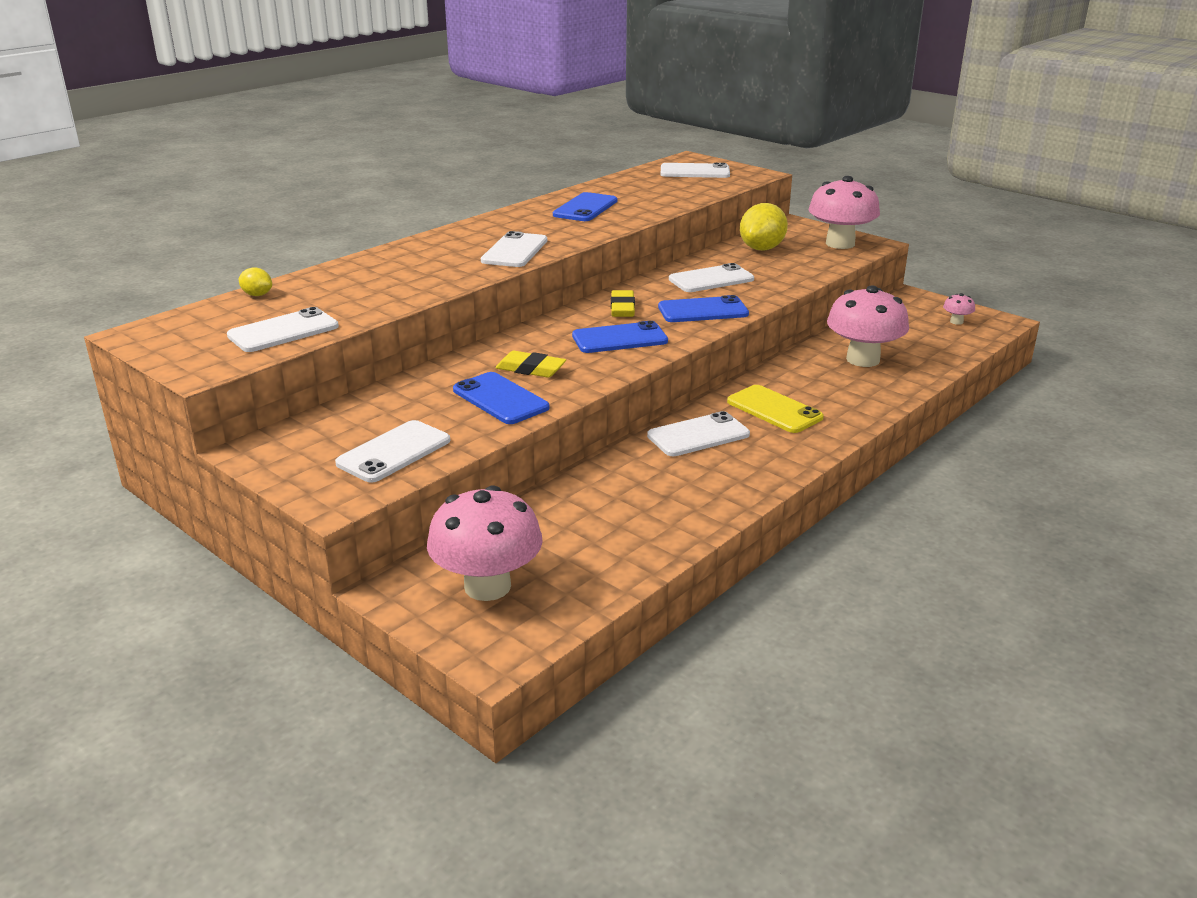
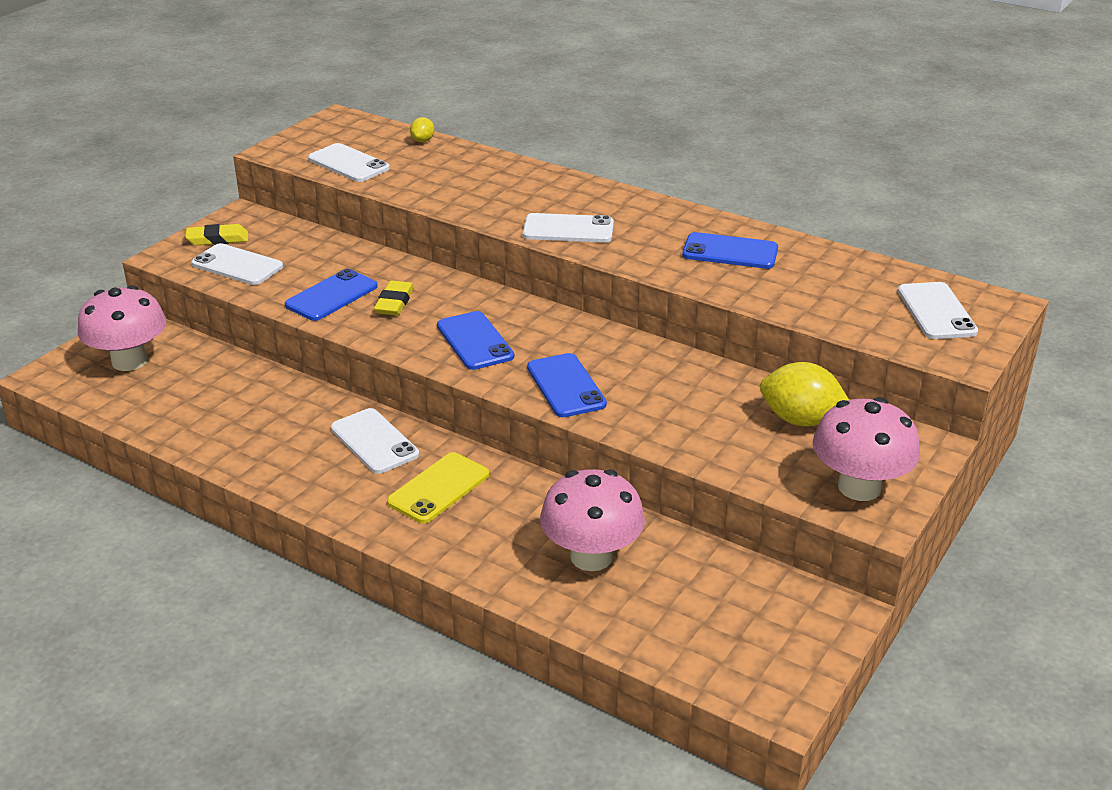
camera: 80 degrees right, 5 degrees up
(622, 308) = (557, 336): yellow eraser -> yellow eraser (217, 239)
(711, 279) = (667, 386): white phone -> none
(956, 322) = (757, 654): pink mushroom -> none

